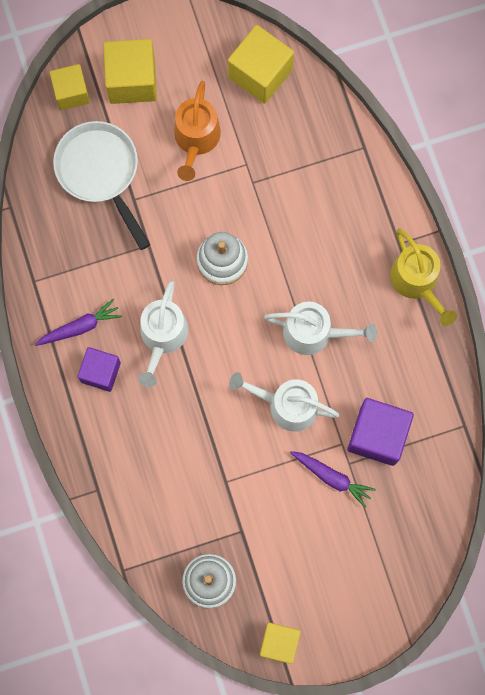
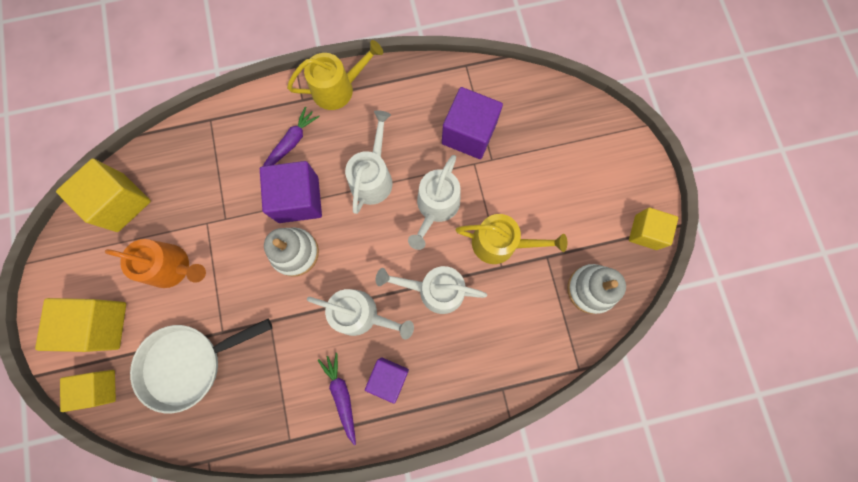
camera: 85 degrees left, 0 degrees up
(194, 412) = (435, 290): none -> white watering can
(252, 478) = (500, 243): none -> yellow watering can
(281, 256) = (298, 199): none -> purple cube
(332, 477) = (503, 174): purple carrot -> purple carrot (291, 143)

